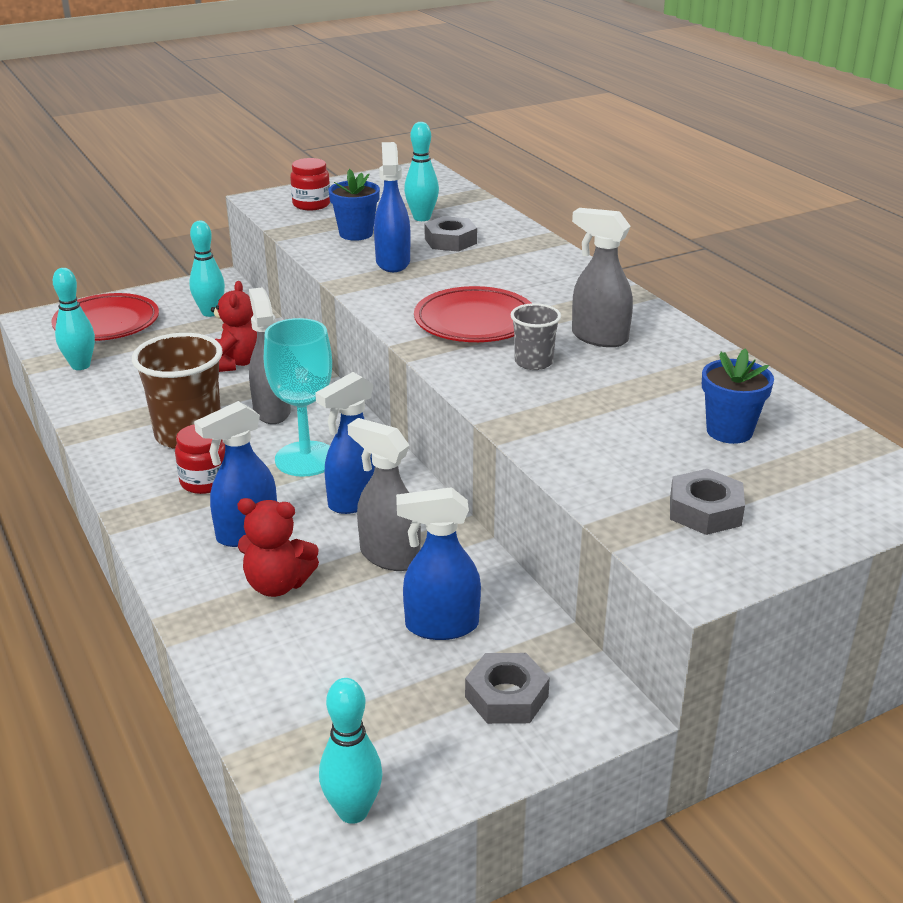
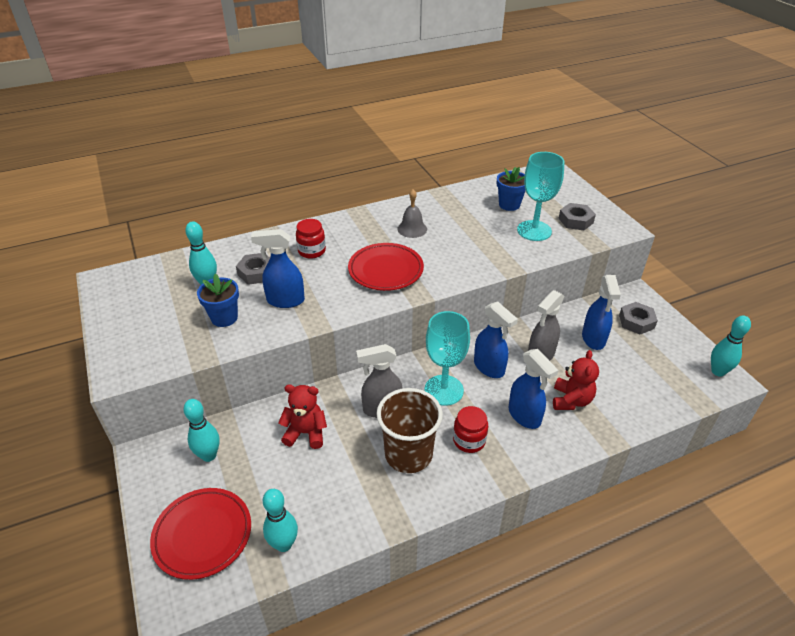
camera: 85 degrees left, 10 degrees up
(311, 204) = (148, 343): red jar -> red jar (312, 251)
(533, 362) = (439, 253): grey cup -> none
(599, 337) = (412, 229): grey spray bottle -> grey bell
(642, 457) = (534, 231): none -> turquoise goblet

